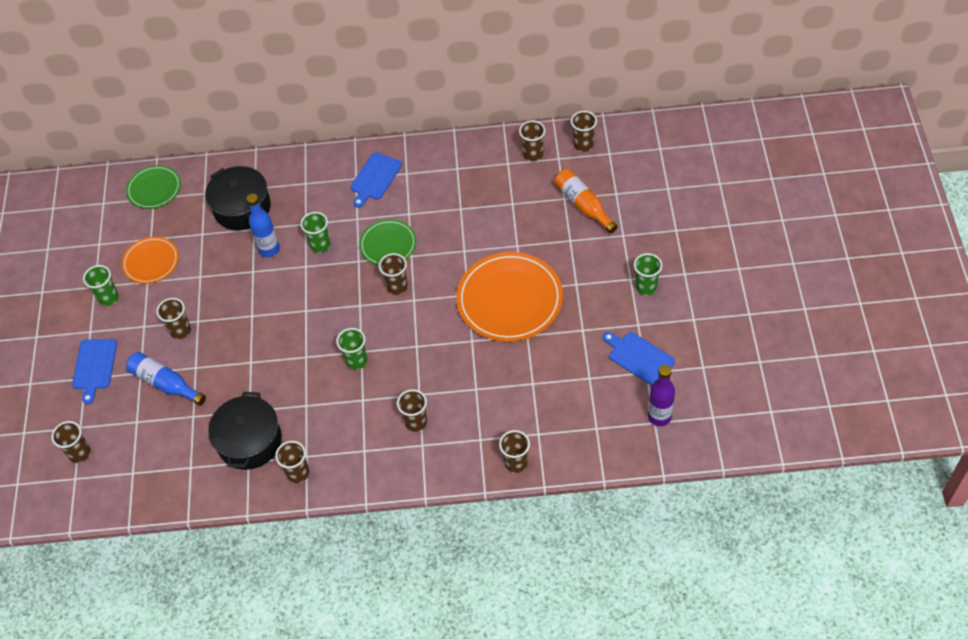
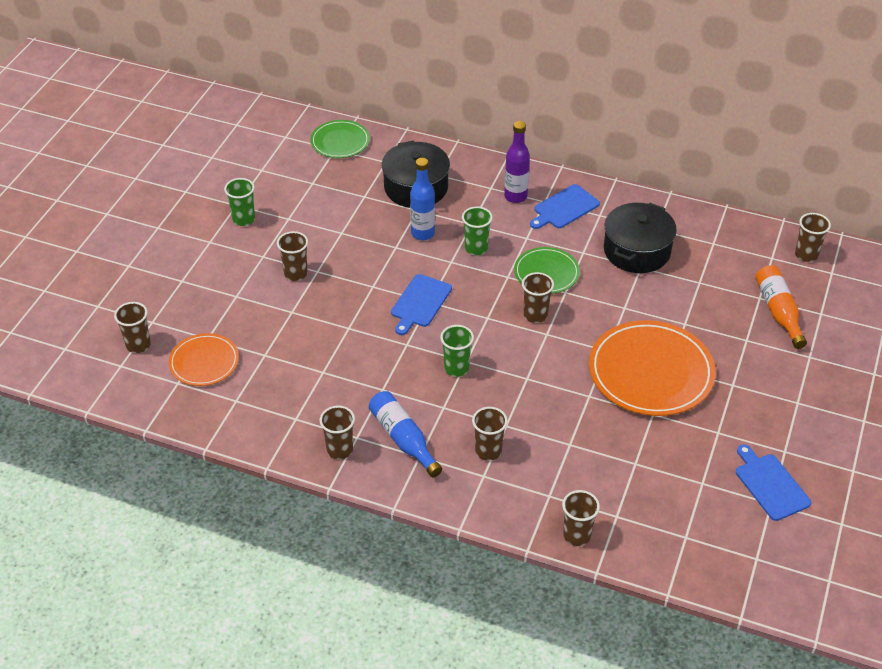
camera: 20 degrees right, 10 degrees down
(94, 366) = (196, 274): blue cutting board -> blue cutting board (420, 303)
(151, 262) = (301, 203): orange plate -> orange plate (204, 362)
(165, 383) = (254, 315): blue bottle -> blue bottle (403, 439)
(249, 441) = (307, 400): black pot -> black pot (636, 251)
(533, 154) = (745, 244): brown cup -> none
(646, 287) = (812, 417): green cup -> none
(659, 417) = (765, 555): purple bottle -> purple bottle (515, 196)

